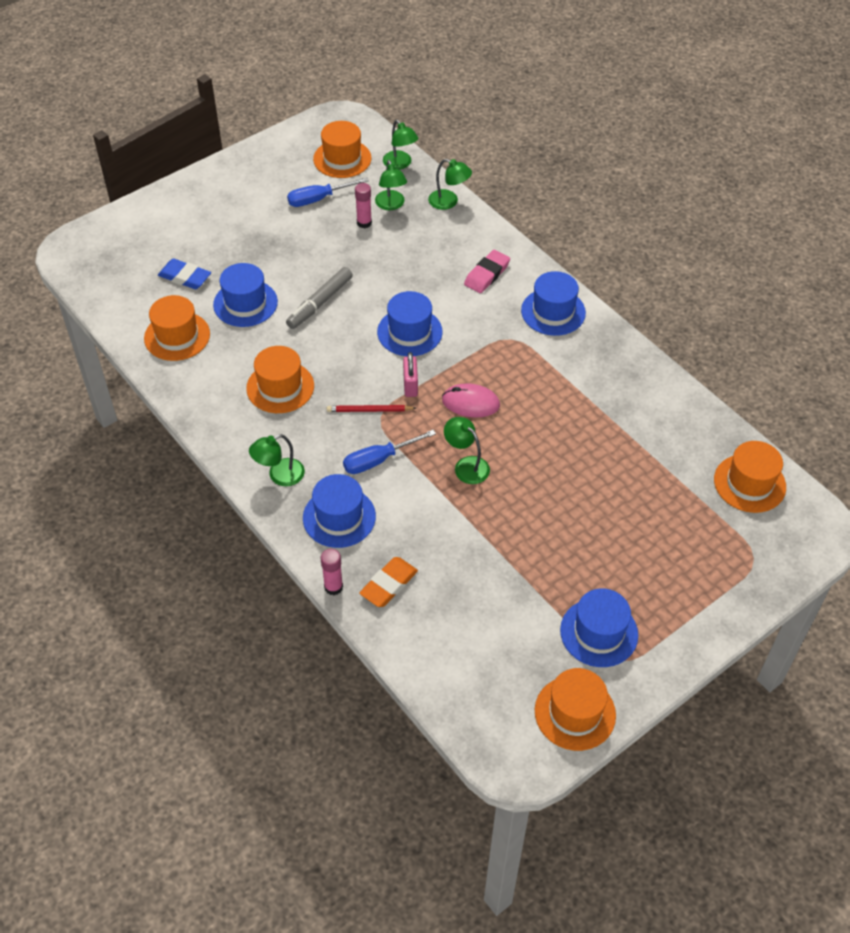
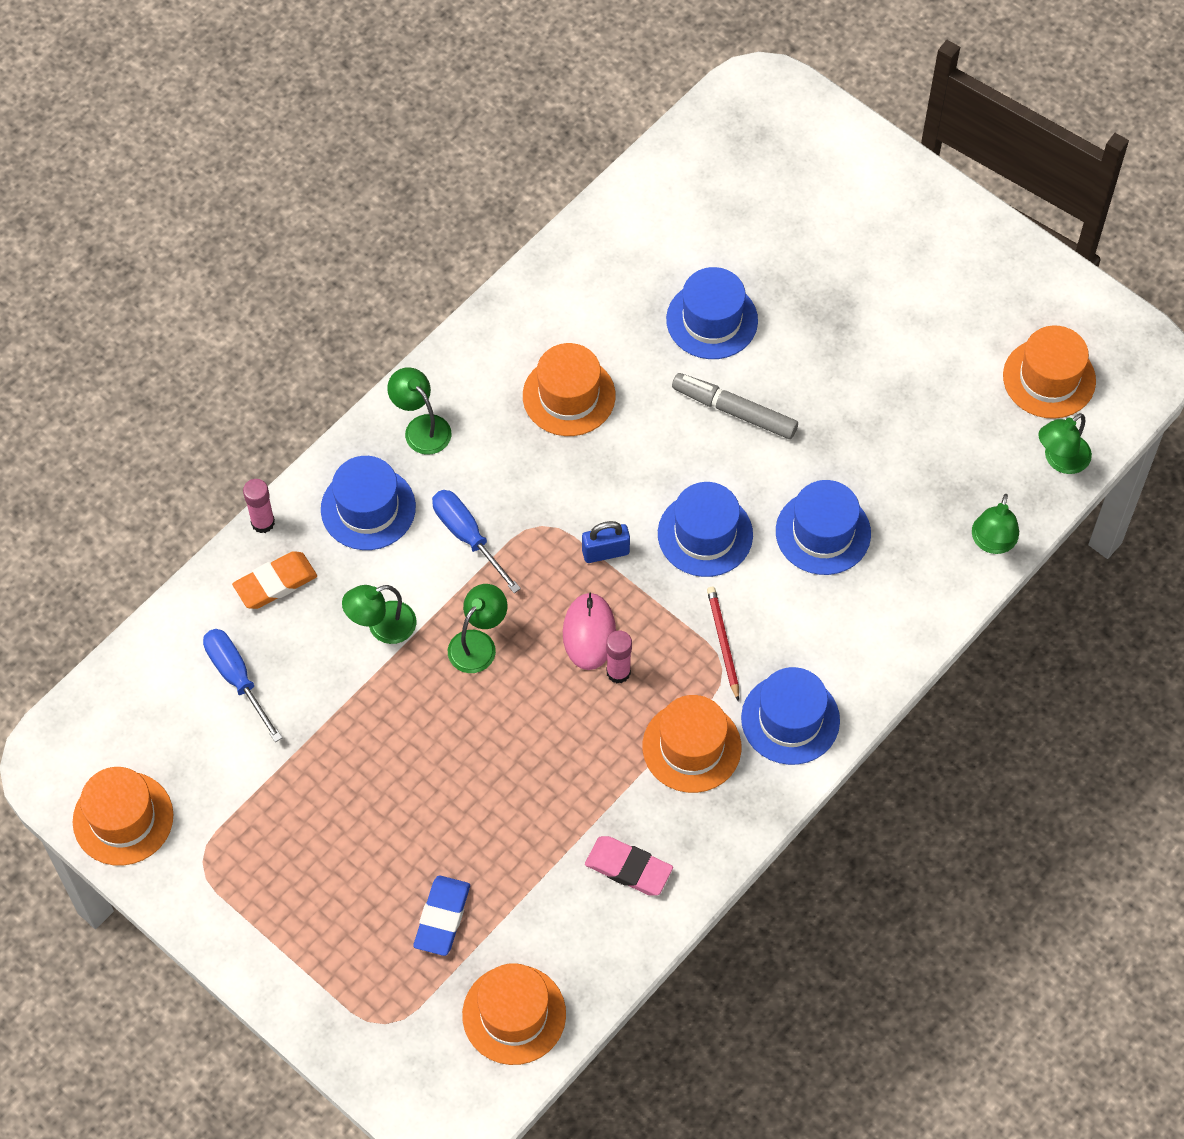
camera: 80 degrees right, 10 degrees up
(177, 336) = (632, 255): orange hat -> orange hat (691, 747)
(185, 277) = (744, 236): blue eraser -> blue eraser (442, 918)
(318, 199) = (948, 365): blue screwdriver -> blue screwdriver (237, 678)
(364, 223) = (913, 435): pink glue stick -> pink glue stick (618, 672)
(369, 410) = (550, 510): red pencil -> red pencil (723, 643)
(389, 584) = (275, 583): orange eraser -> orange eraser turned 60 degrees counterclockwise
(391, 205) = (963, 464): green lamp -> green lamp (382, 627)
(410, 385) = (605, 552): pink padlock -> blue padlock
(487, 274) = (846, 618): pink eraser -> pink eraser (628, 868)
(599, 632) = (240, 835): blue hat -> blue hat (823, 532)

